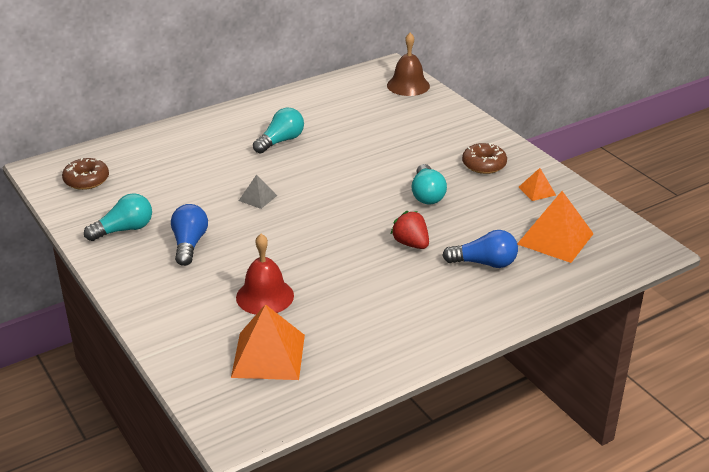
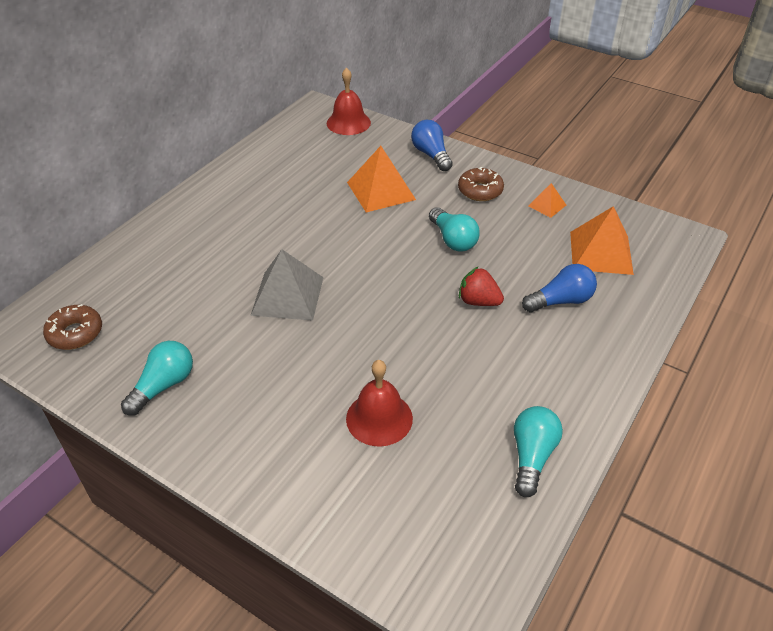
camera: 25 degrees left, 10 degrees up
(189, 244) = (252, 379): blue light bulb -> blue light bulb (431, 155)
(257, 198) = (287, 296): grey pyramid -> grey pyramid, size x1.96
(268, 356) = (436, 495): orange pyramid -> orange pyramid (381, 191)
(281, 141) = (266, 220): turquoise light bulb -> turquoise light bulb (532, 456)
(408, 85) = (348, 123): brown bell -> red bell

